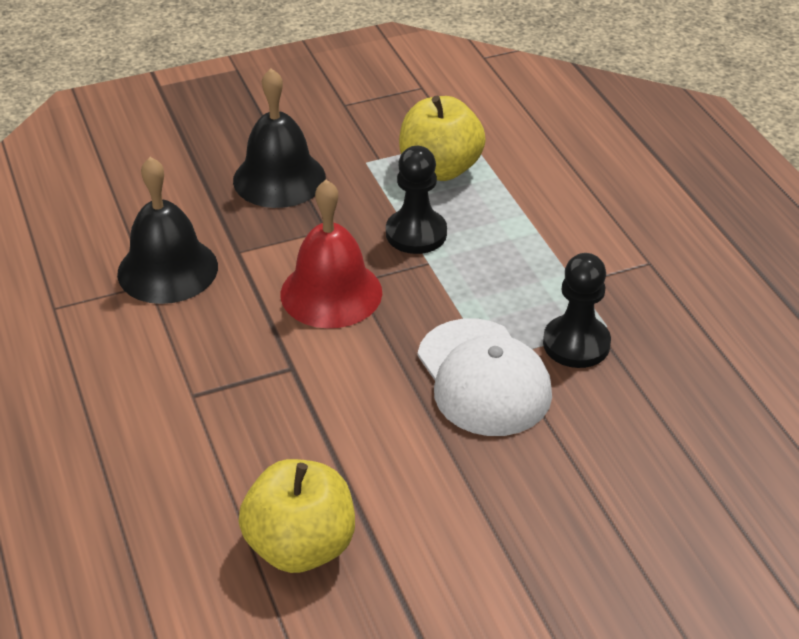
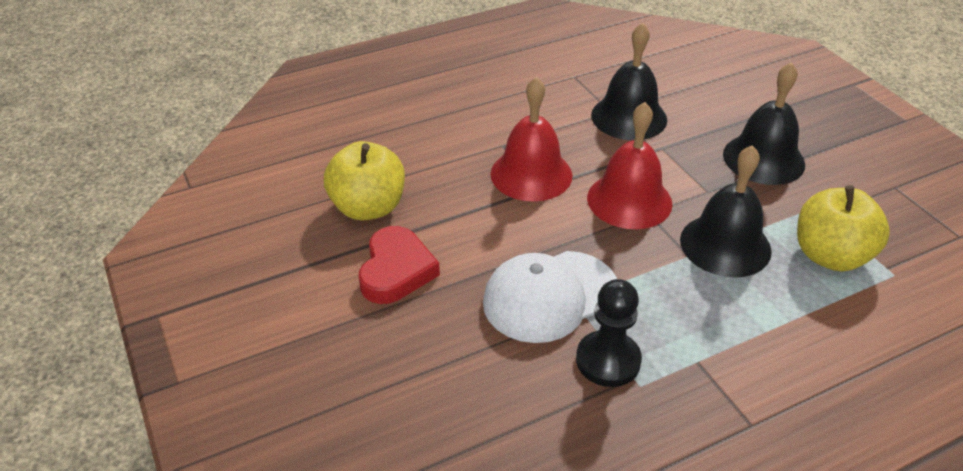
camera: 85 degrees right, 0 degrees up
(264, 372) = (531, 174): none -> red bell
(416, 233) = (725, 245): black pawn -> black bell
(429, 516) = (396, 270): none -> red heart

